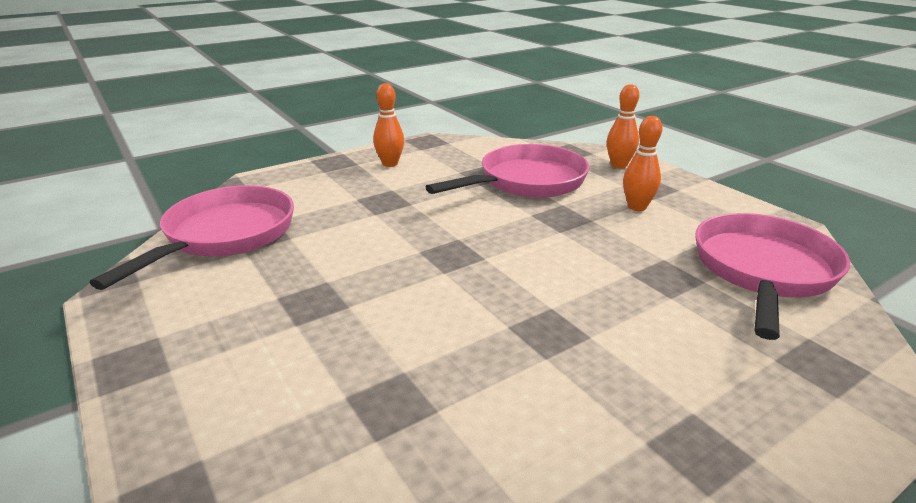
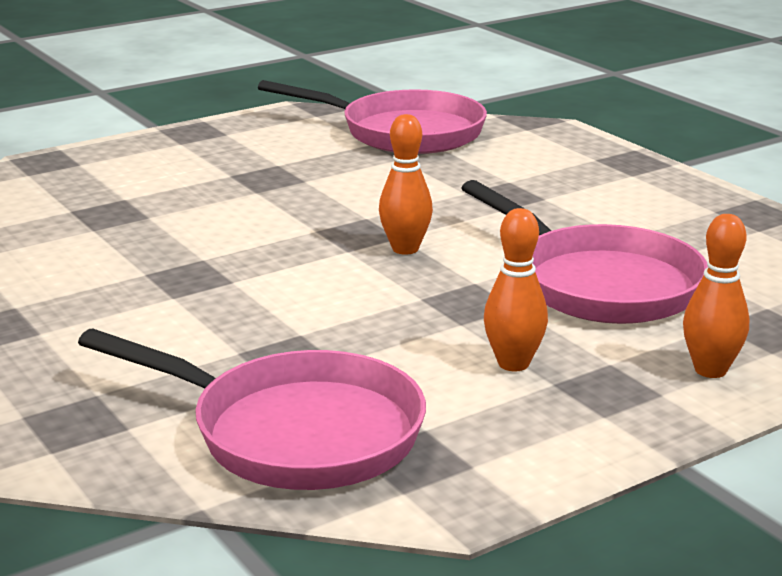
camera: 90 degrees right, 5 degrees down
(390, 164) = (639, 193): orange bowling pin -> orange bowling pin (405, 249)

